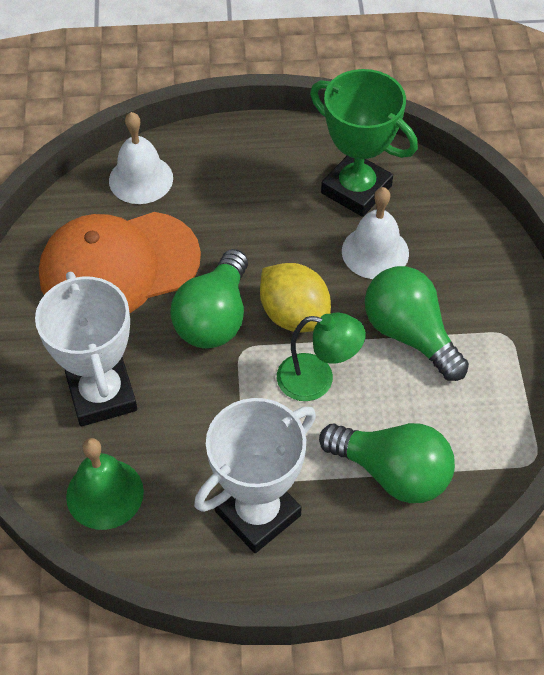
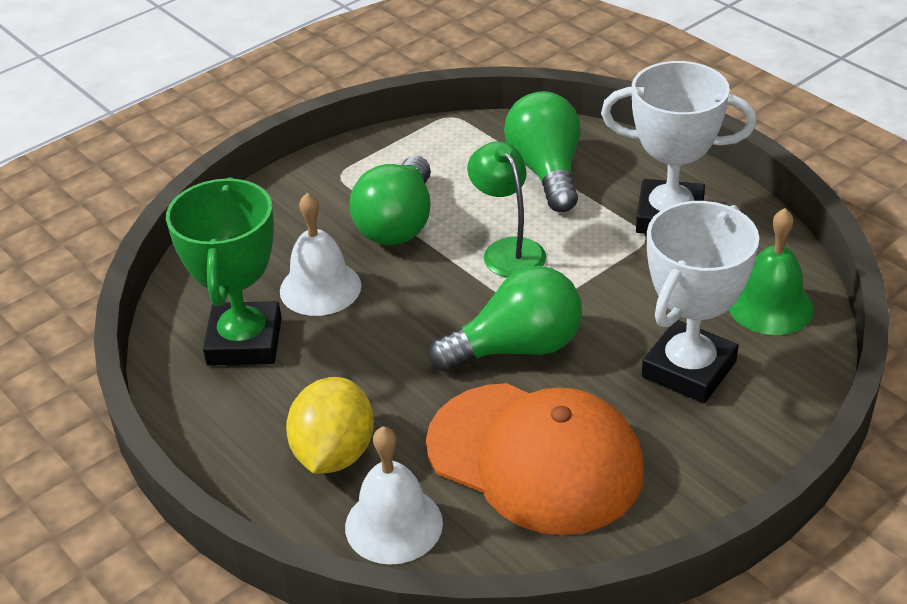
camera: 125 degrees left, 15 degrees down
(294, 315) = (454, 299): yellow lemon -> yellow lemon (334, 453)

